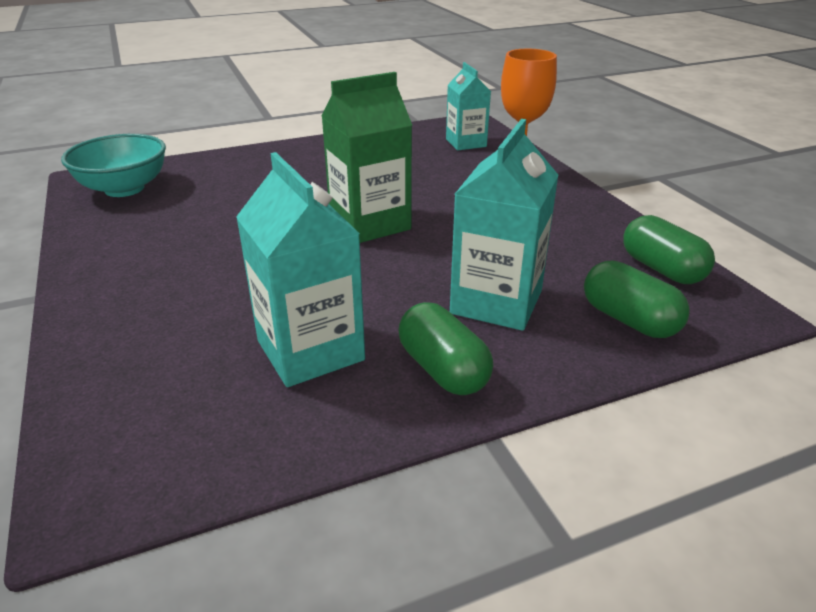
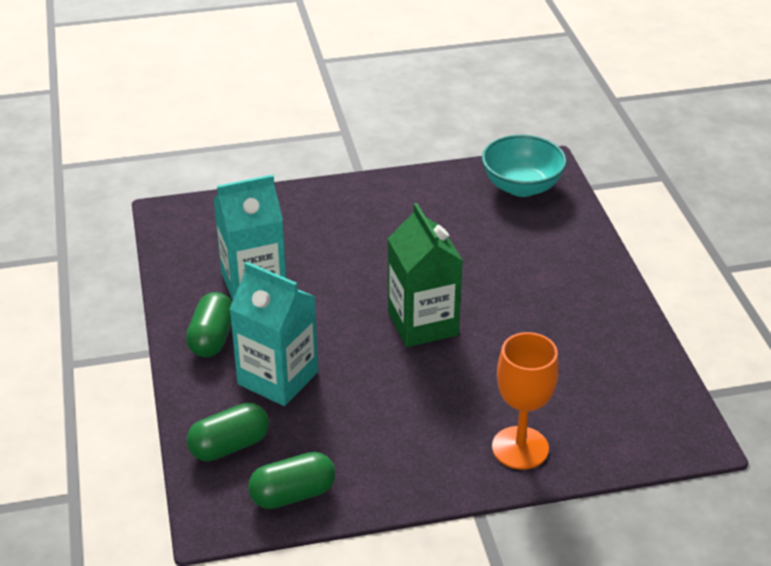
camera: 100 degrees right, 5 degrees up
(443, 369) = (212, 338): green capsule -> green capsule turned 60 degrees counterclockwise
(466, 143) = (619, 421): turquoise carton -> none

